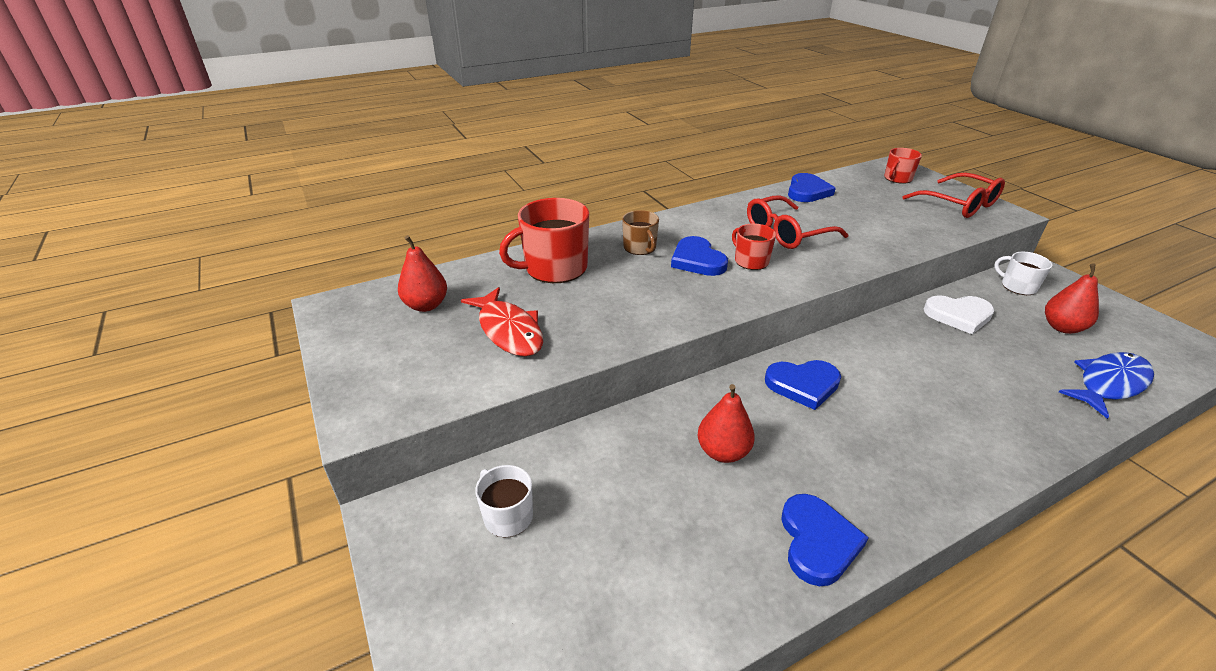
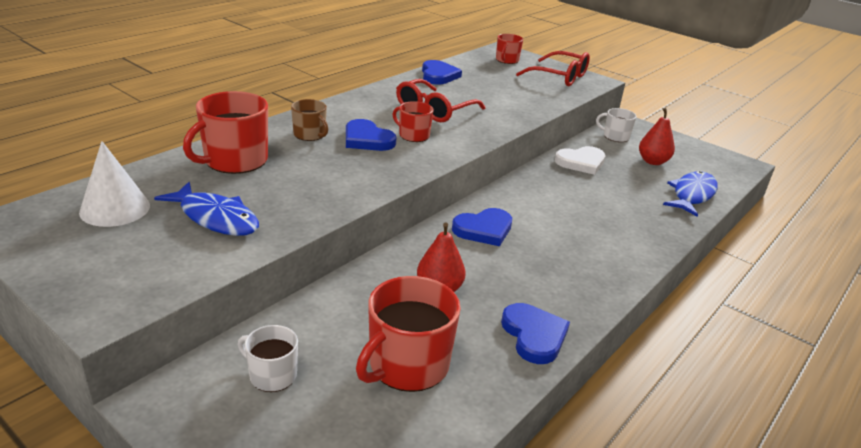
camera: 25 degrees left, 5 degrees down
(426, 305) = (115, 208): red pear -> white cone
(508, 330) = (215, 218): red fish -> blue fish
(651, 542) = (407, 365): none -> red mug

